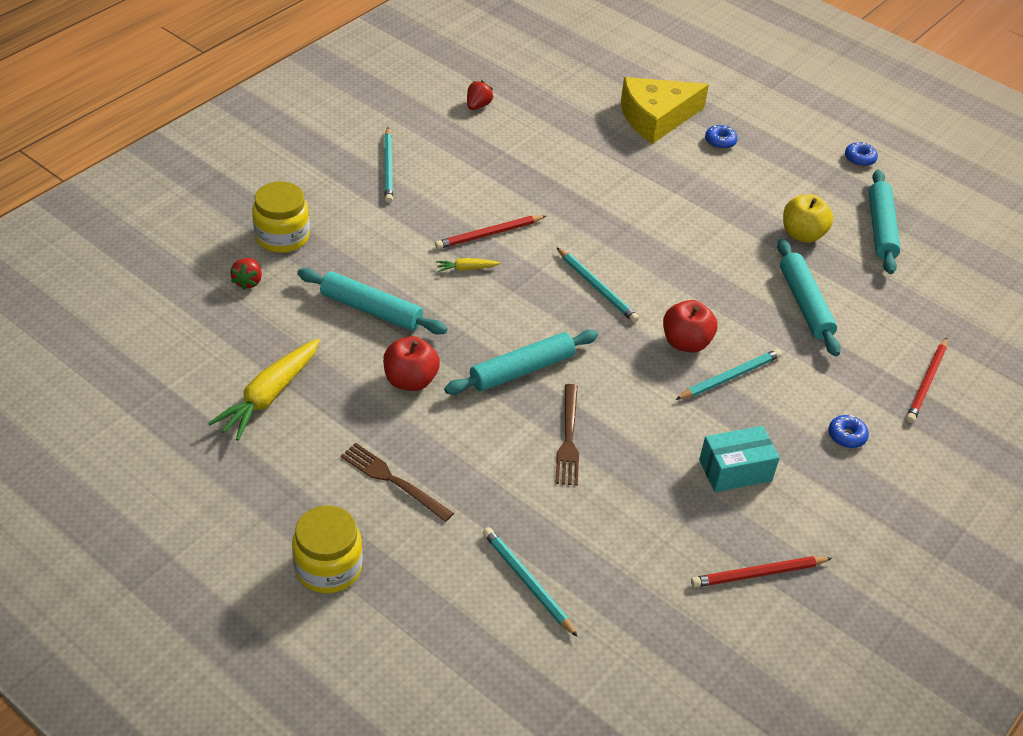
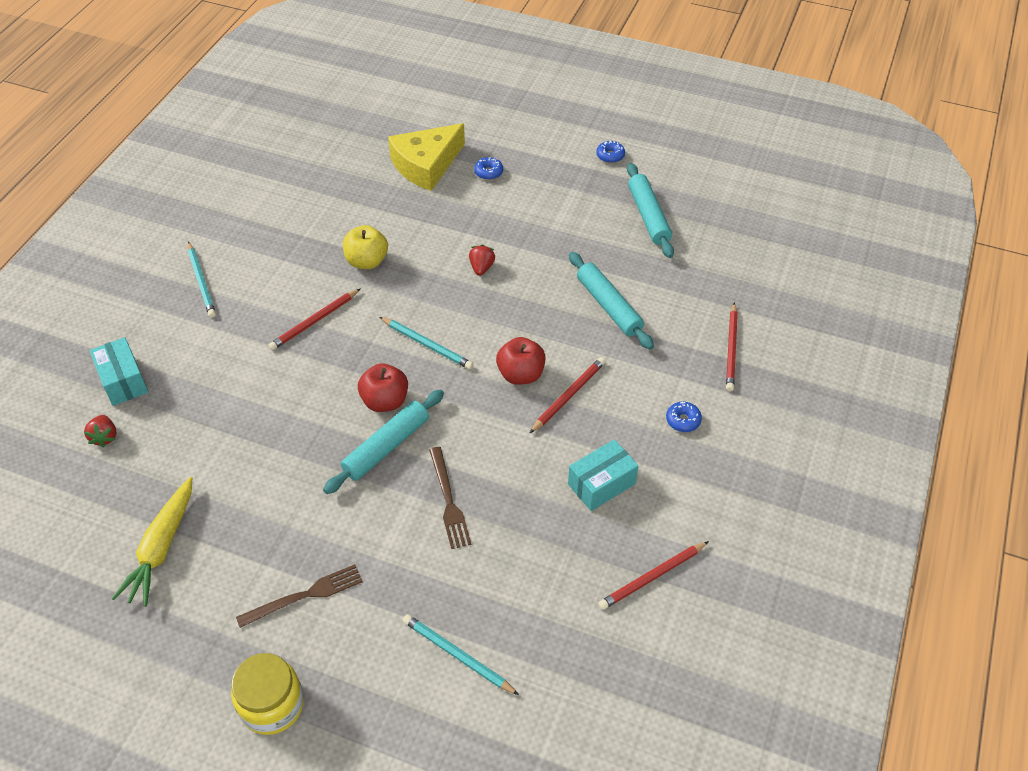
camera: 15 degrees left, 5 degrees up
(282, 236) = (123, 381): yellow jar -> turquoise box
(371, 309) = (230, 429): turquoise rolling pin -> none
(393, 481) = (305, 596): brown fork -> brown fork turned 135 degrees clockwise
(410, 380) = (289, 489): red apple -> red apple (385, 401)
(466, 268) = (305, 361): yellow carrot -> none
(478, 106) = (264, 197): red strawberry -> red strawberry (481, 268)
(730, 377) = (568, 396): turquoise pencil -> red pencil
(802, 234) = (586, 241): yellow apple -> yellow apple (367, 261)

